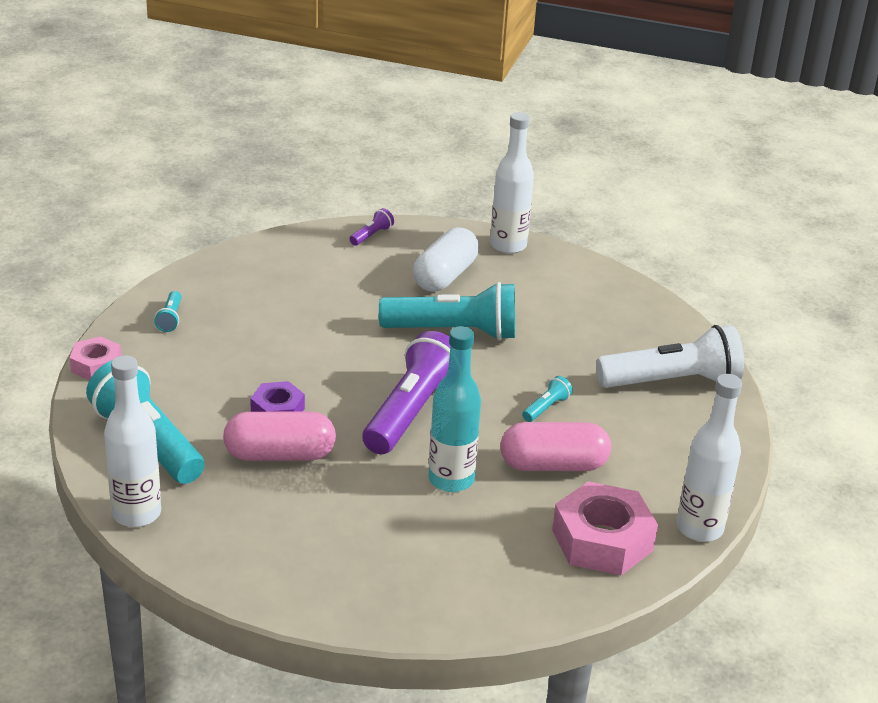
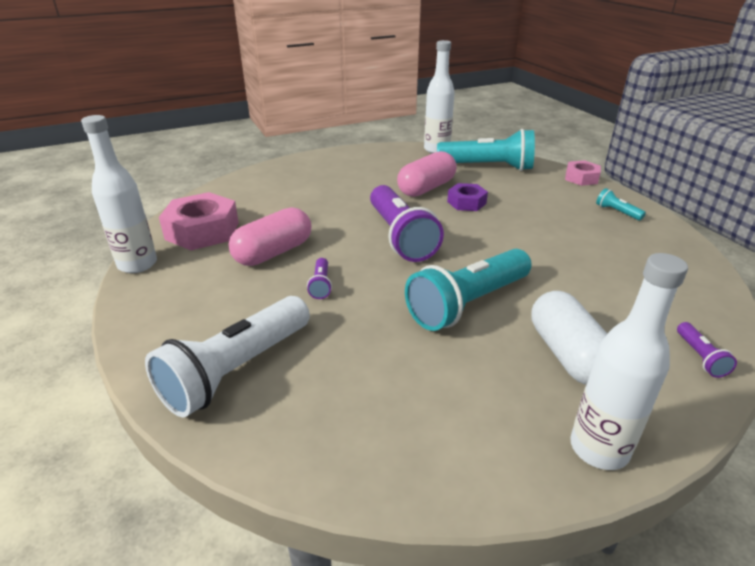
camera: 140 degrees right, 0 degrees up
(451, 480) = (325, 218): turquoise bottle -> none
(546, 408) = (321, 285): turquoise flashlight -> purple flashlight

